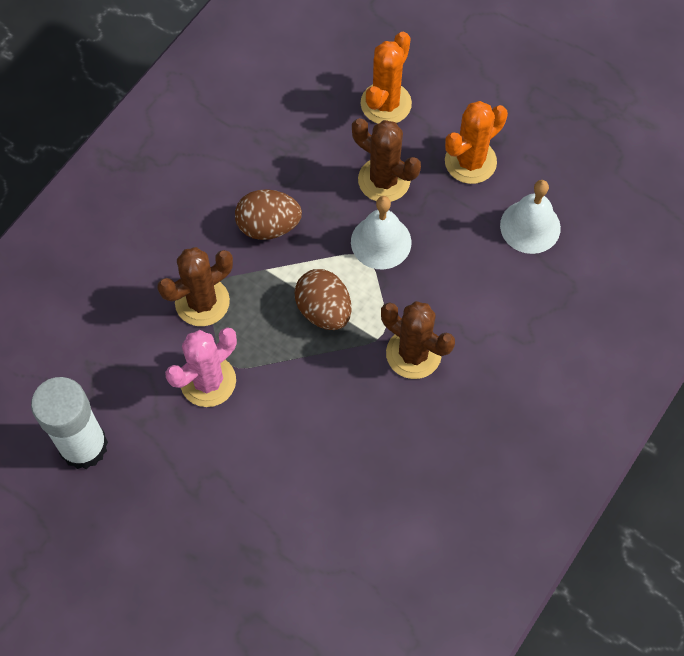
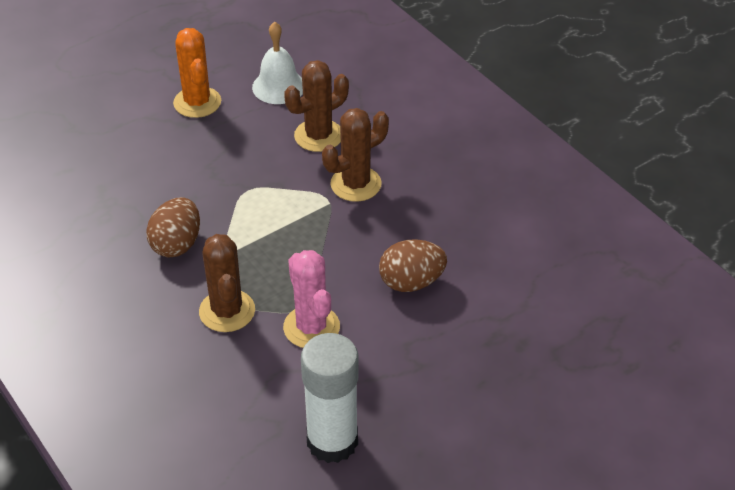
camera: 70 degrees left, 20 degrees down
(324, 310) = (284, 229): brown egg -> brown egg (411, 282)
(381, 242) = (239, 175): white bell -> none
(384, 180) = (180, 158): brown cactus -> brown cactus (318, 136)
(386, 104) = (105, 136): orange cactus -> none

